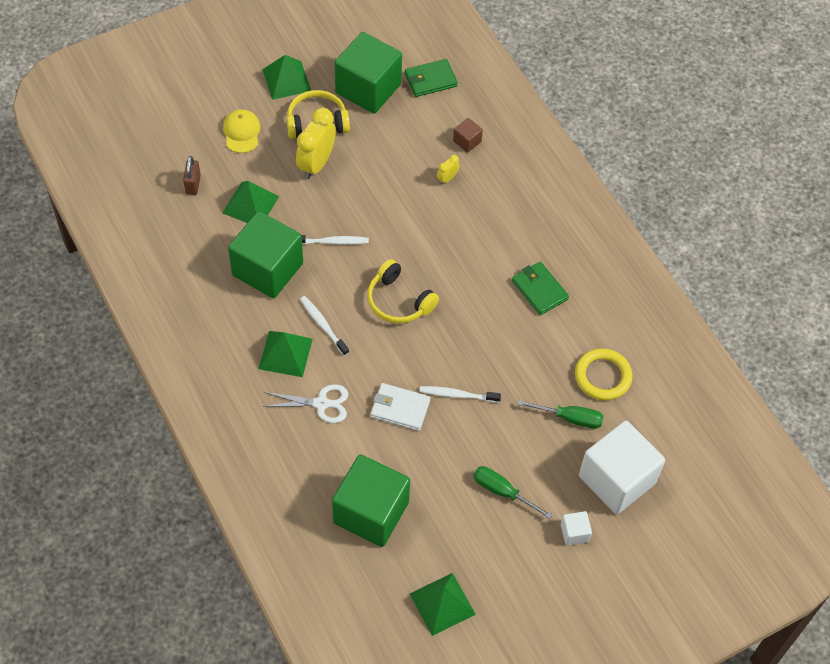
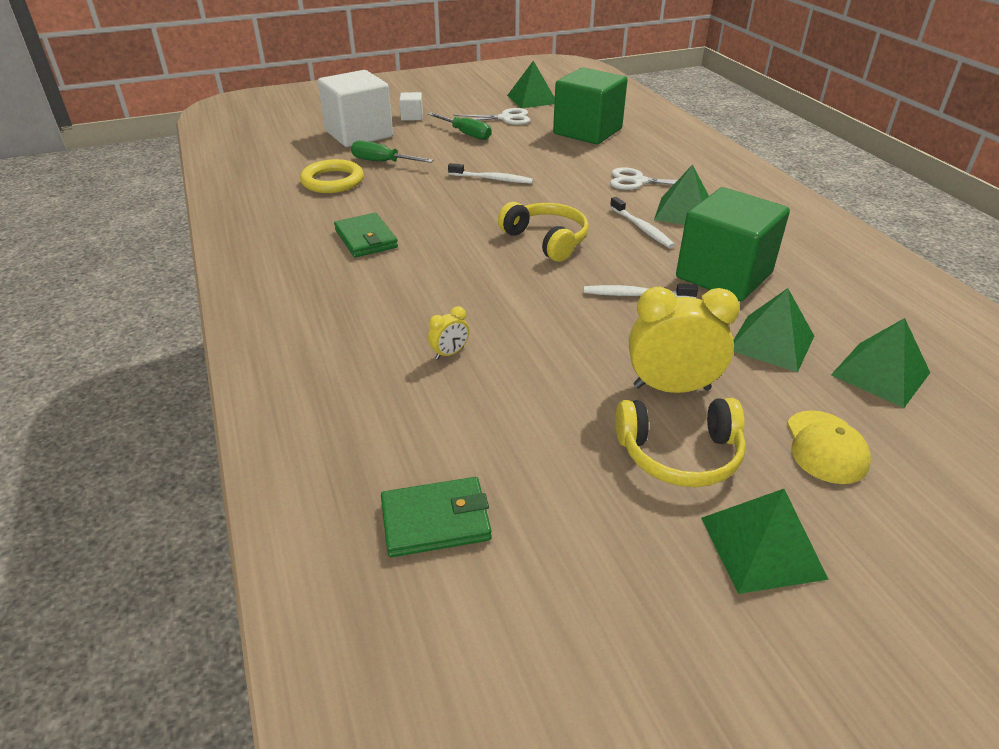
camera: 170 degrees left, 20 degrees down
(193, 184) = (880, 374): brown padlock -> green pyramid
(316, 164) = (671, 387): yellow clock -> yellow clock turned 120 degrees counterclockwise
(368, 88) = (575, 512): green cube -> none
(400, 408) = (554, 175): white wallet -> none
(466, 539) = (505, 118): none -> white scissors
(467, 141) = (398, 402): brown cube -> none

